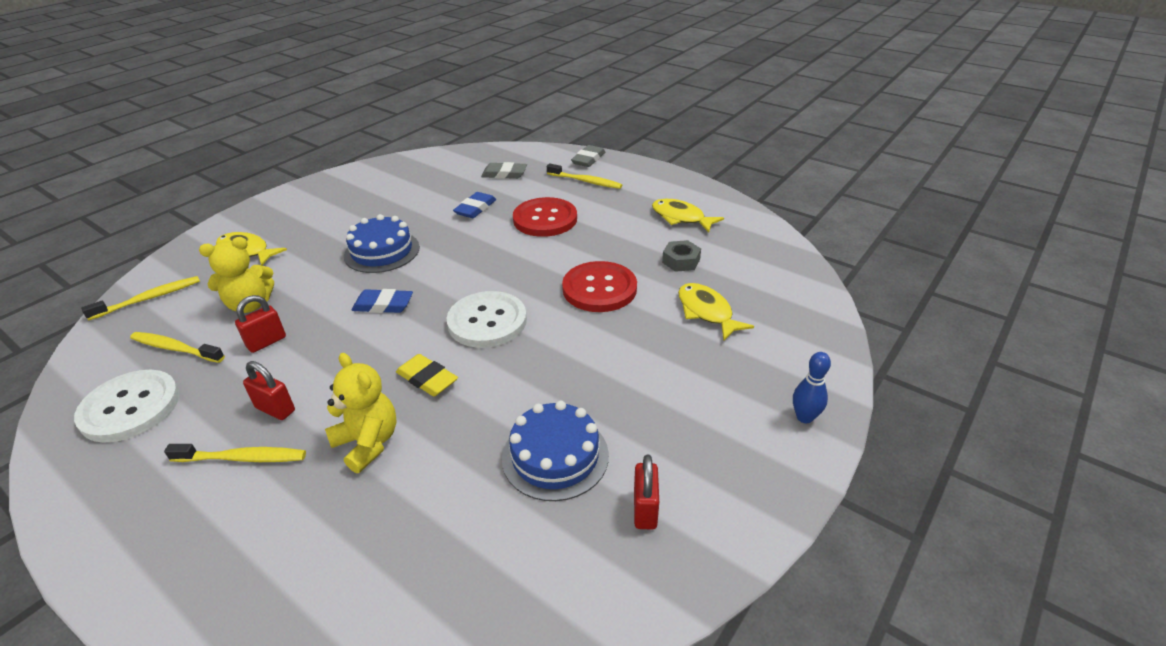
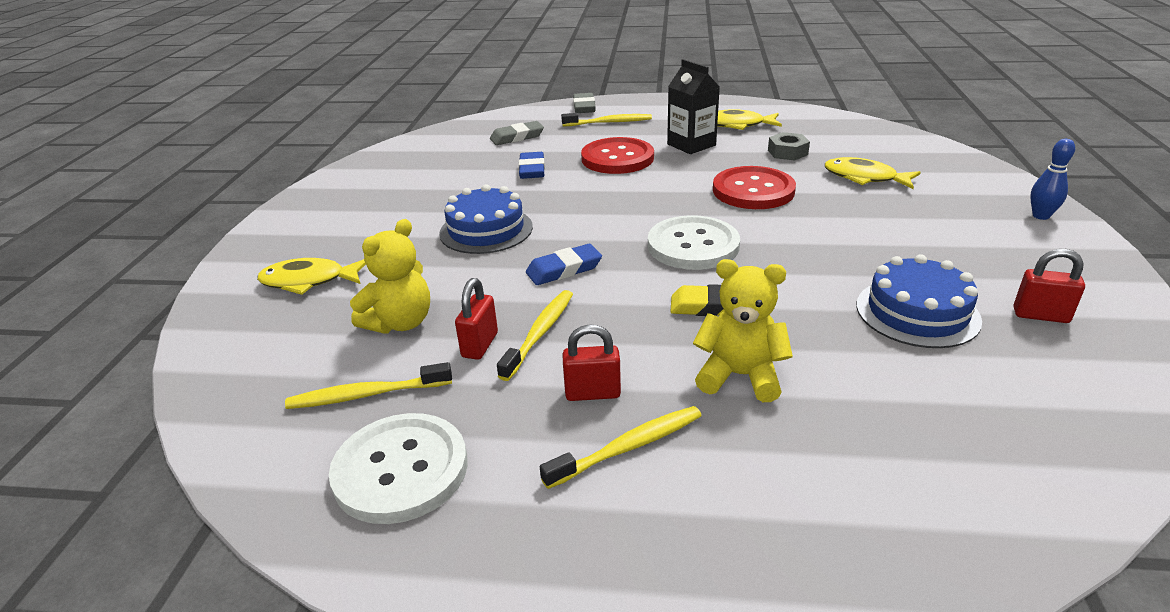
camera: 30 degrees left, 5 degrees down
(149, 298) = (240, 366): yellow toothbrush -> yellow toothbrush (539, 333)
(616, 225) = (691, 145): none -> black carton
(645, 509) = (1040, 315): red padlock -> red padlock turned 45 degrees counterclockwise

